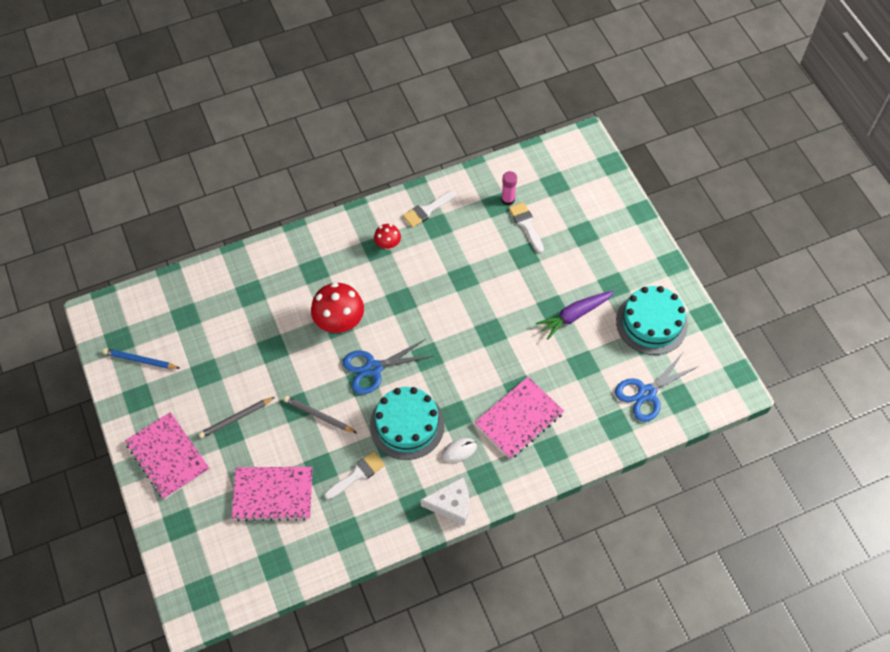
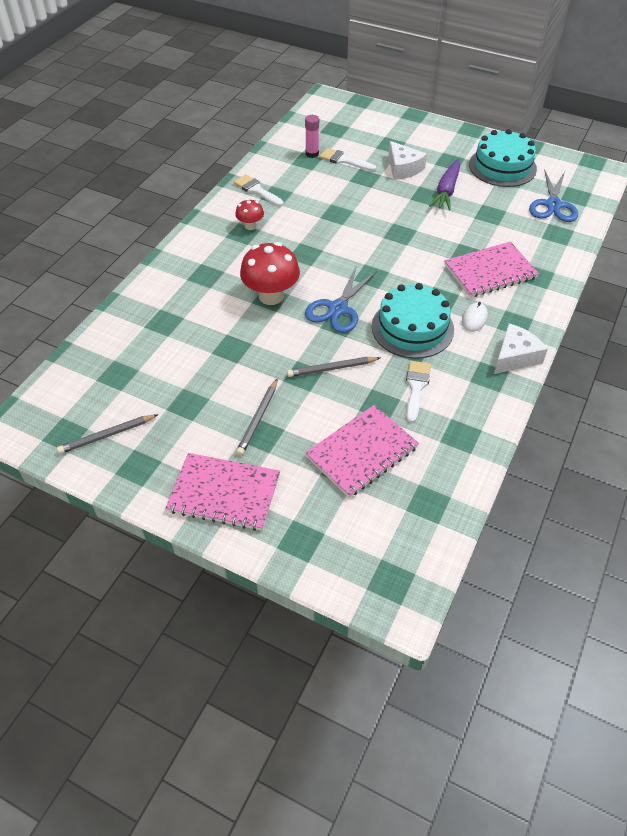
camera: 40 degrees left, 10 degrees down
(140, 360) = (107, 435): blue pencil -> grey pencil
(427, 210) = (256, 190): white brush -> white brush turned 120 degrees clockwise
(519, 418) = (490, 271): pink notebook -> pink notebook turned 60 degrees clockwise
(565, 267) = (403, 168): none -> white cheese

